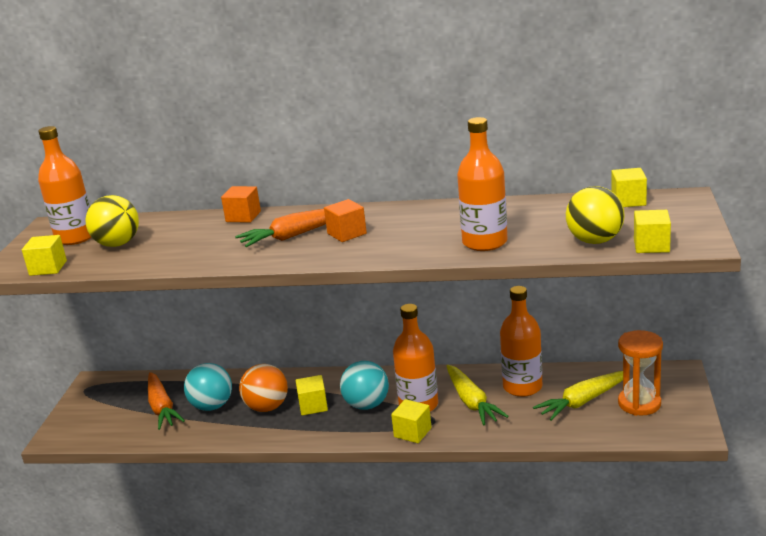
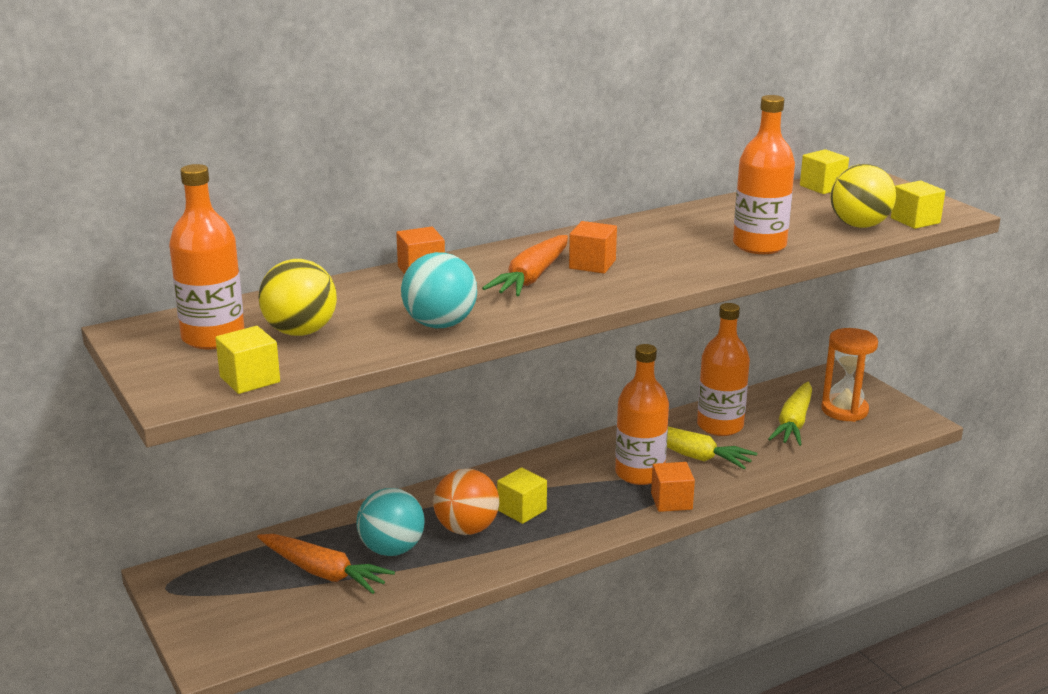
camera: 40 degrees left, 0 degrees up
(366, 405) = (582, 490): turquoise ball -> turquoise ball (440, 324)
(412, 432) = (671, 501): yellow cube -> orange cube

